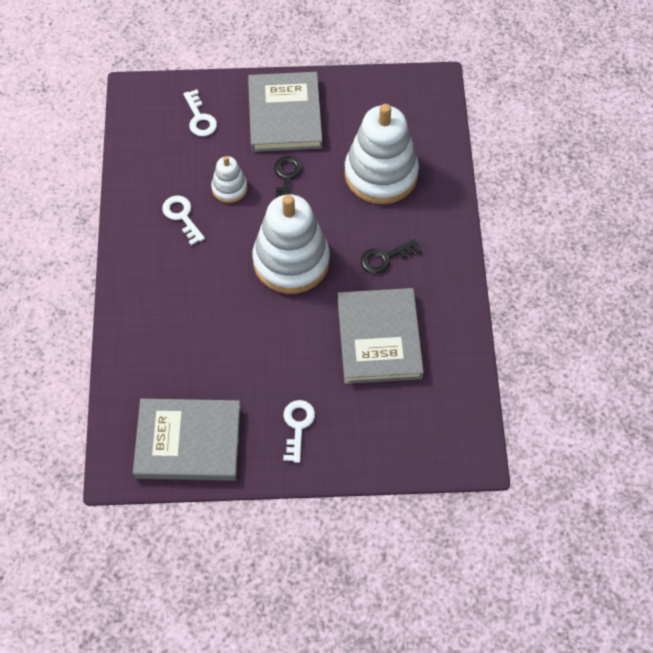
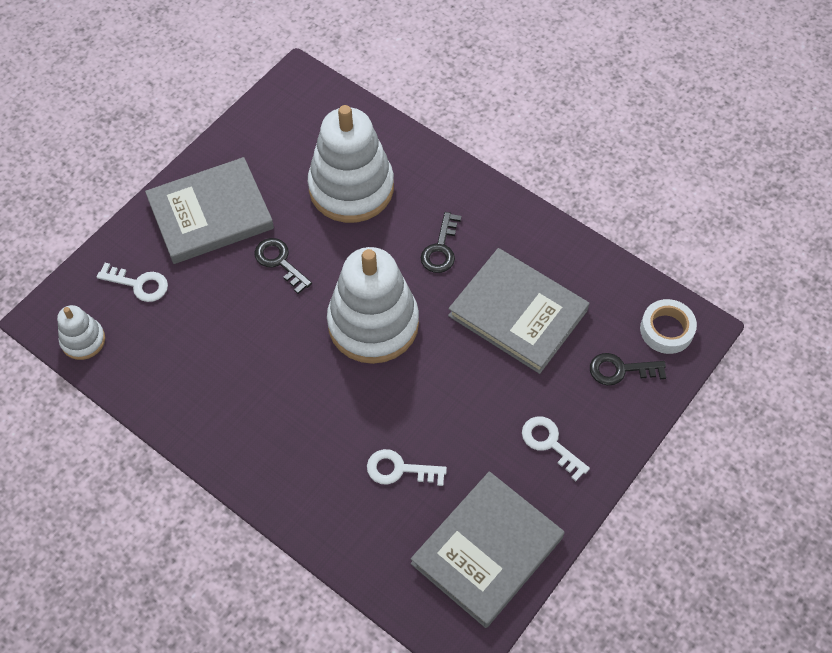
camera: 50 degrees left, 0 degrees up
(182, 216) = (234, 379): white key -> white key (399, 469)
(229, 188) = (243, 316): white stacking toy -> white stacking toy (83, 340)
(285, 115) = (210, 214): grey book -> grey book turned 60 degrees counterclockwise
(394, 431) = (620, 370): none -> black key
(454, 439) = (666, 330): none -> white tape

